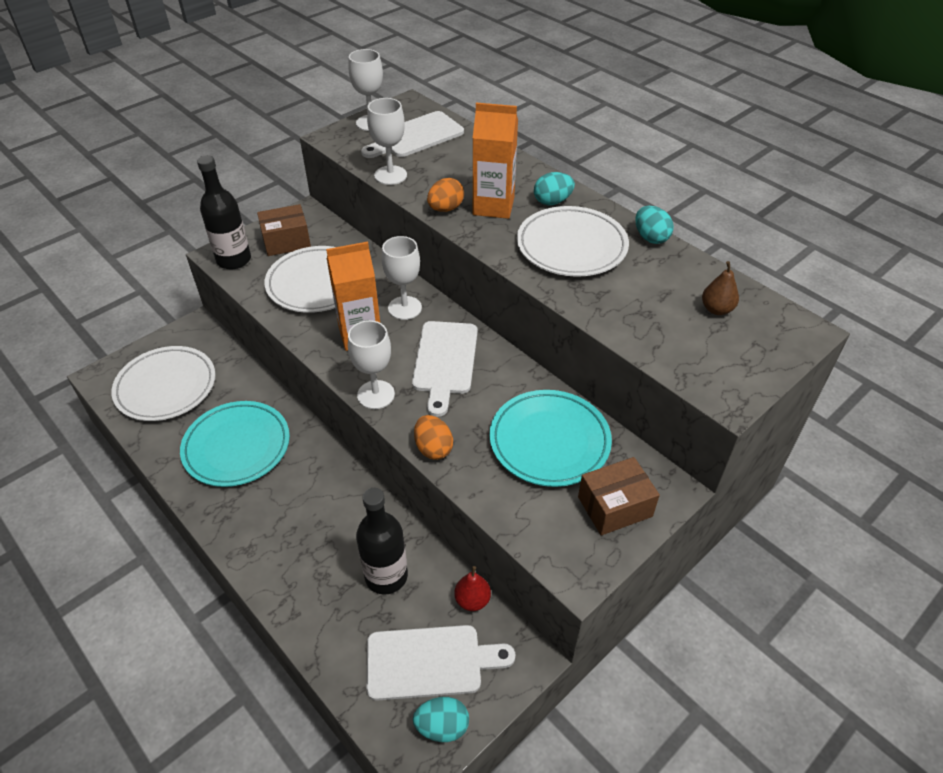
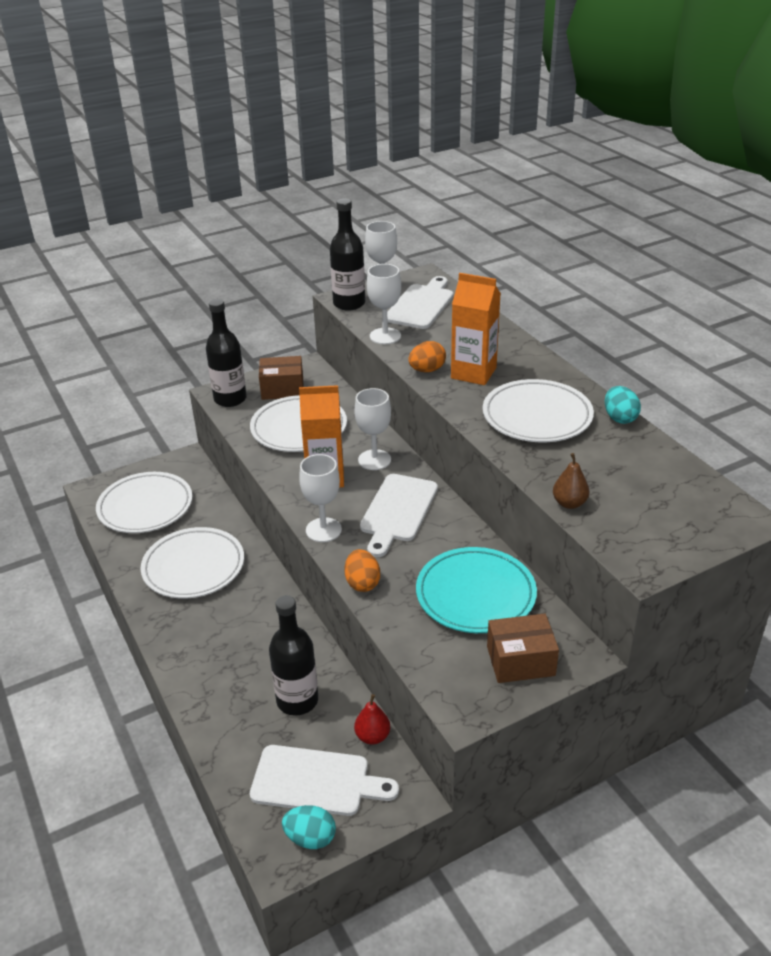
camera: 15 degrees right, 10 degrees down
(237, 447) = (193, 567): turquoise plate -> white plate
(341, 143) = (349, 304): none -> black bottle
(416, 136) = (420, 305): white cutting board -> white cutting board turned 135 degrees clockwise
(552, 201) = (532, 375): turquoise egg -> none
(716, 309) = (662, 489): brown pear -> brown pear (569, 503)

